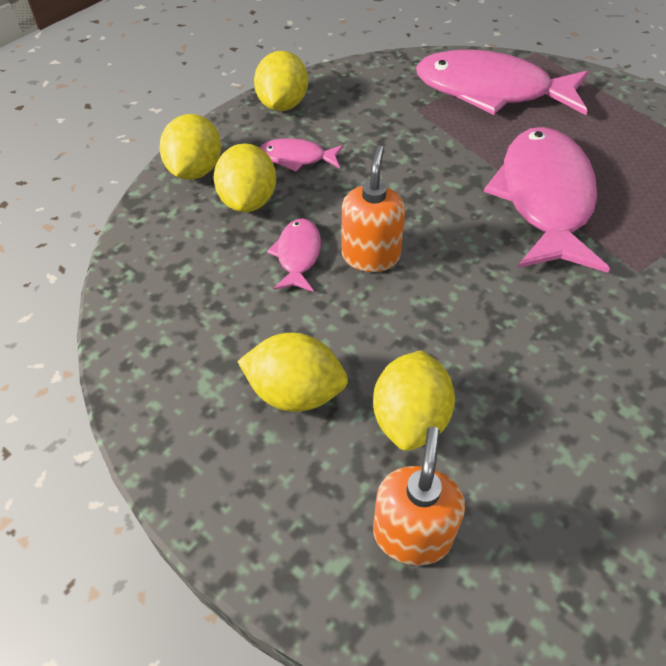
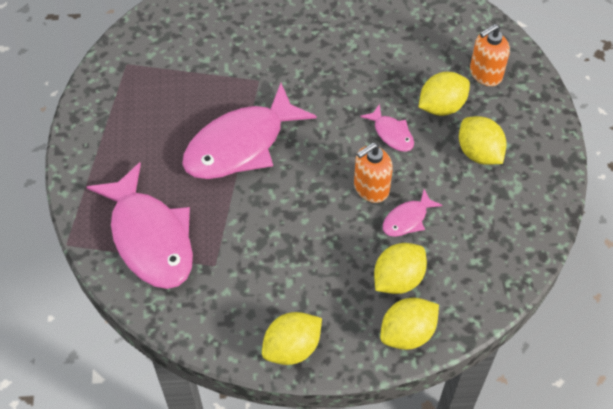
camera: 135 degrees left, 5 degrees up
(297, 158) = (336, 288): pink fish -> pink fish (391, 133)

